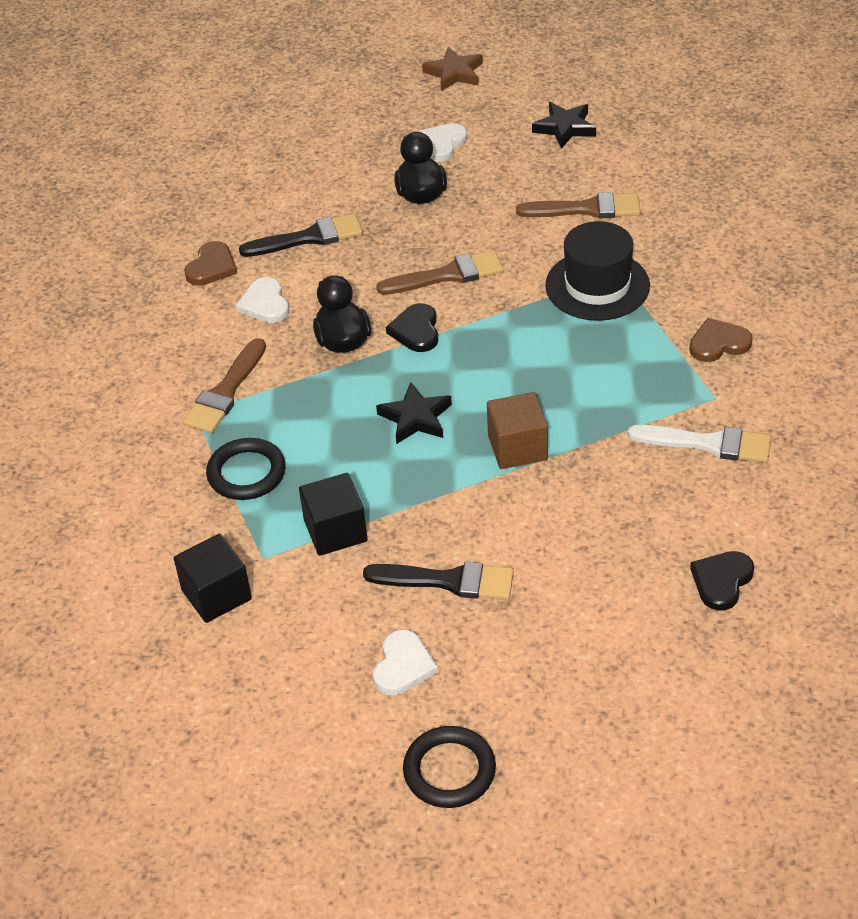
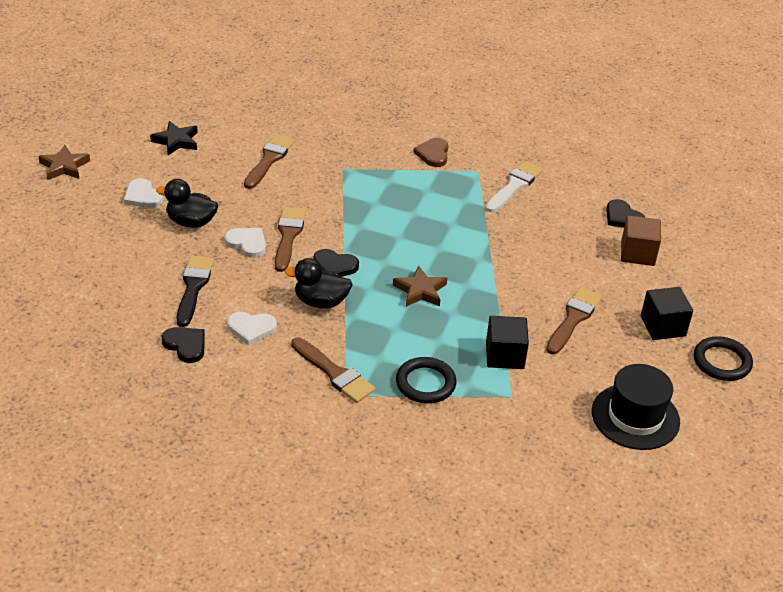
camera: 75 degrees left, 5 degrees down
(211, 267) = (185, 345): brown heart -> black heart
(216, 595) = (535, 427): black cube -> black cube (663, 326)
(403, 665) = (634, 358): white heart -> white heart (247, 243)
(416, 418) = (420, 290): black star -> brown star
(448, 581) = (573, 319): black brush -> brown brush
(517, 447) = (474, 257): brown cube -> brown cube (637, 253)
(597, 285) = (347, 180): black hat -> black hat (635, 417)

